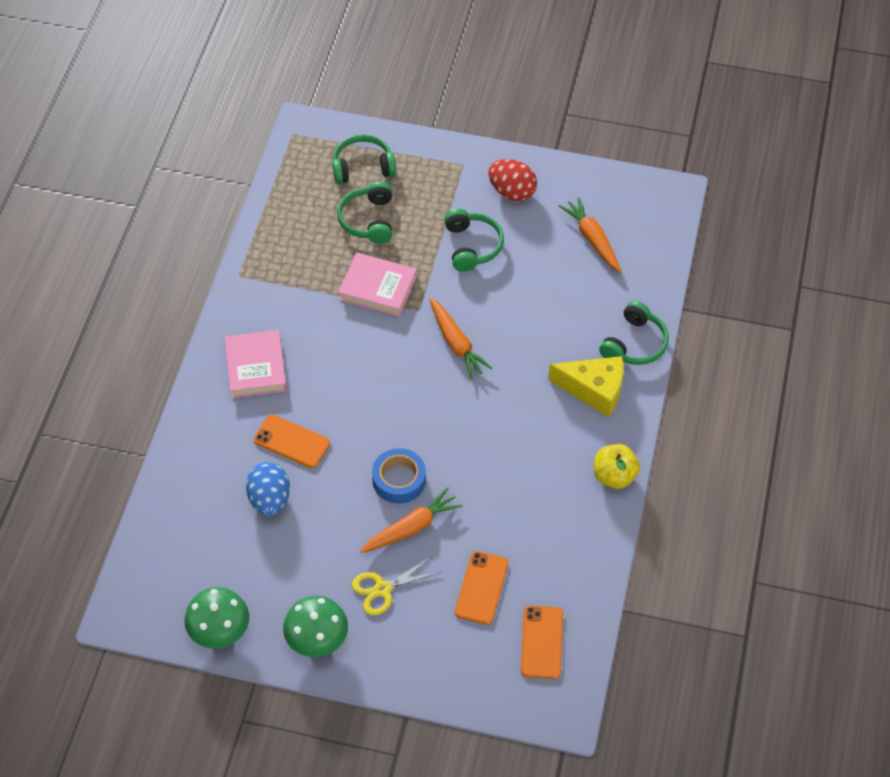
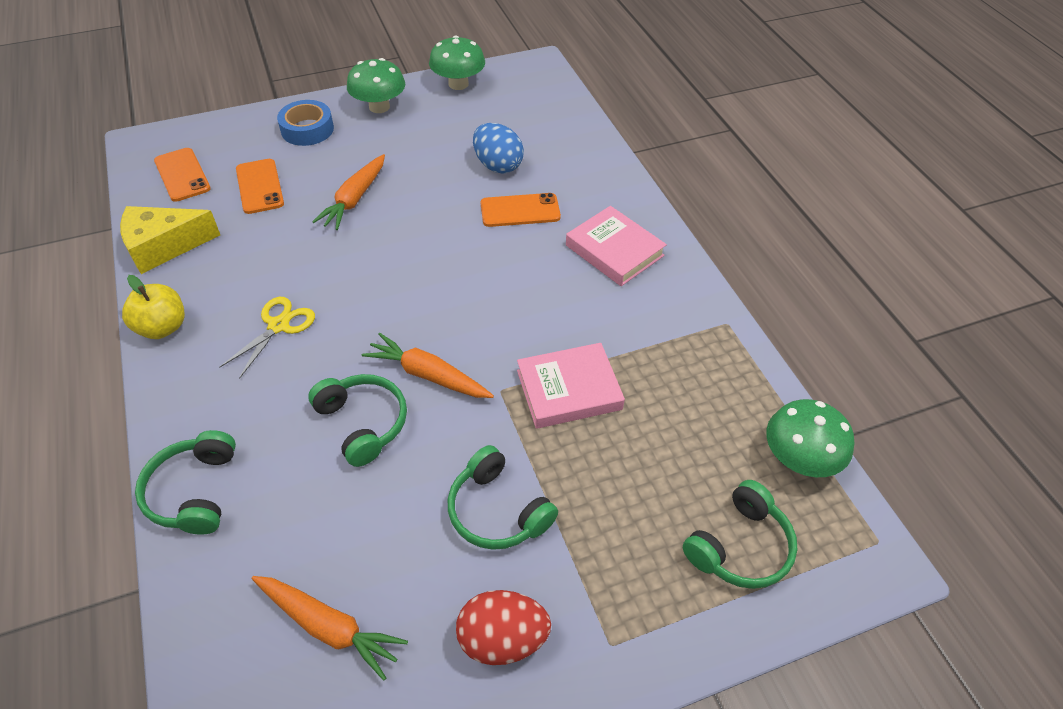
camera: 145 degrees right, 5 degrees down
(287, 185) = (799, 459): none -> green mushroom
(368, 220) = (658, 470): green headphones -> green headphones (363, 423)
(382, 589) = (349, 152): yellow scissors -> yellow scissors (279, 325)
(399, 480) = (394, 226): blue tape -> blue tape (307, 129)
(594, 390) = (226, 406): yellow cheese -> yellow cheese (164, 247)

